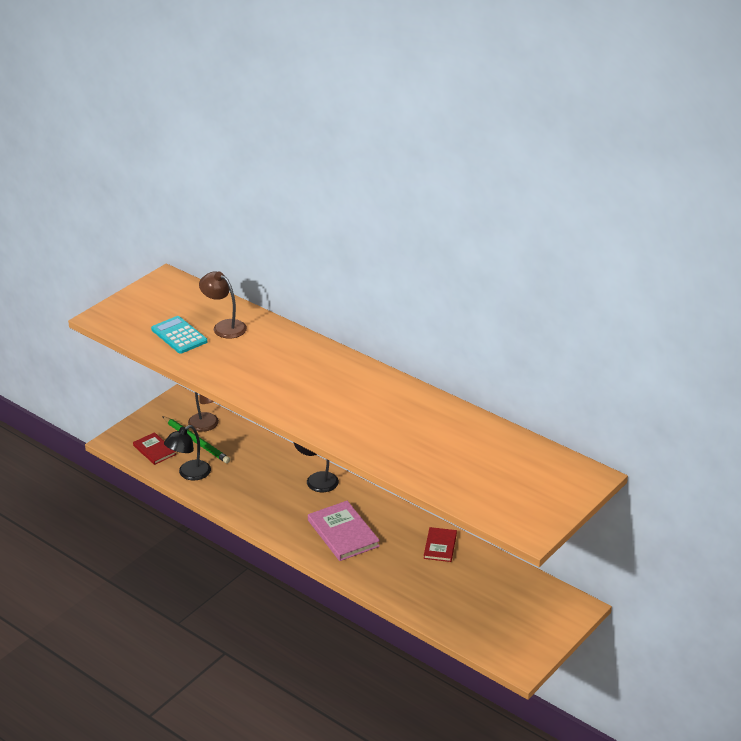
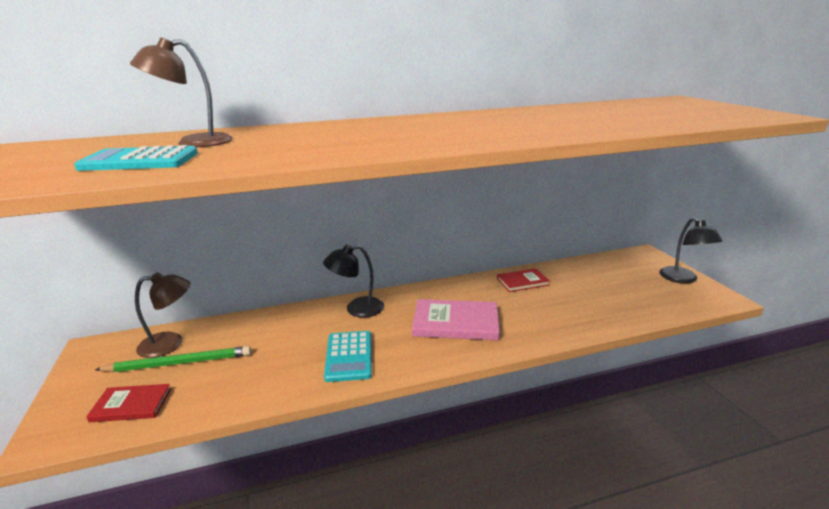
camera: 55 degrees left, 10 degrees down
(189, 474) = (220, 392): black lamp -> black lamp (683, 279)
(262, 504) = (349, 356): none -> turquoise calculator
(440, 546) = (522, 282): red book -> red book turned 60 degrees counterclockwise

